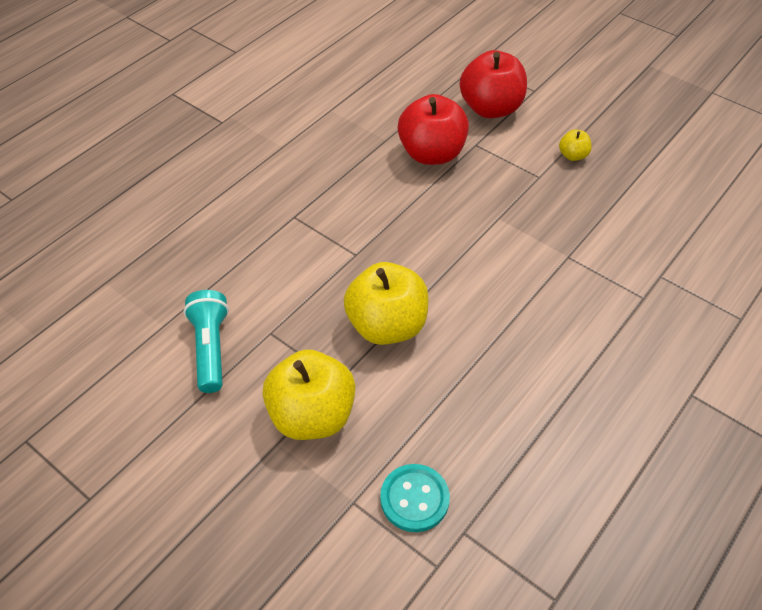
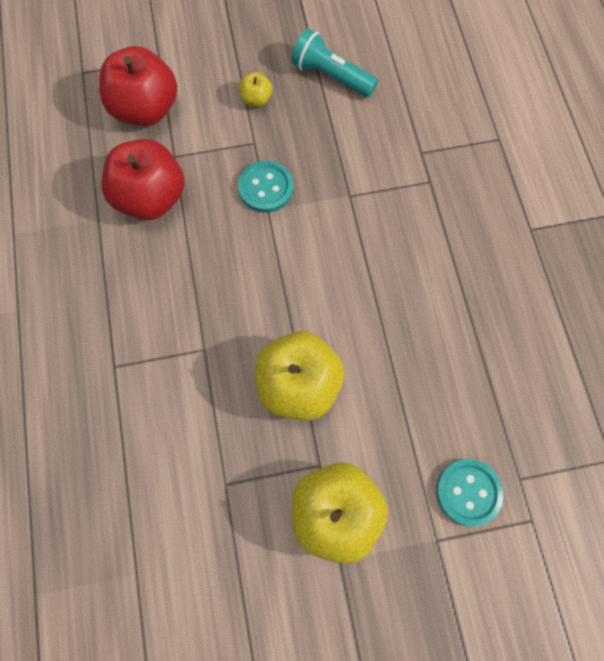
camera: 50 degrees left, 20 degrees up
(210, 348) = (198, 548): turquoise flashlight -> turquoise flashlight (331, 76)
(513, 206) = (266, 188): none -> turquoise button

